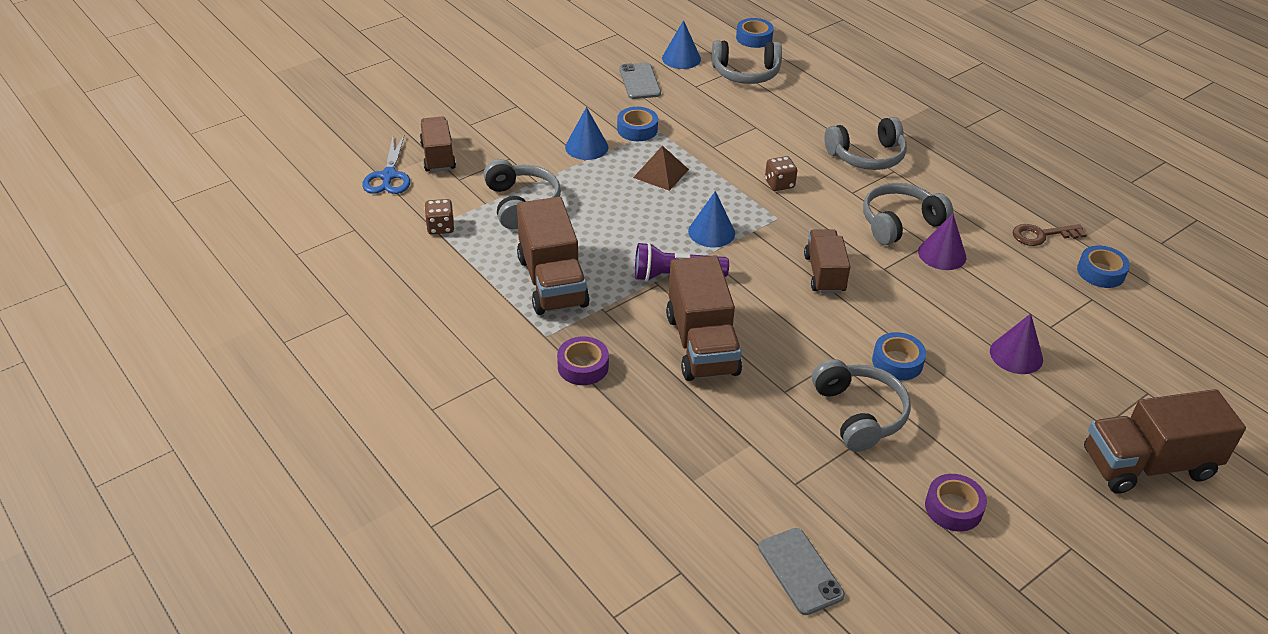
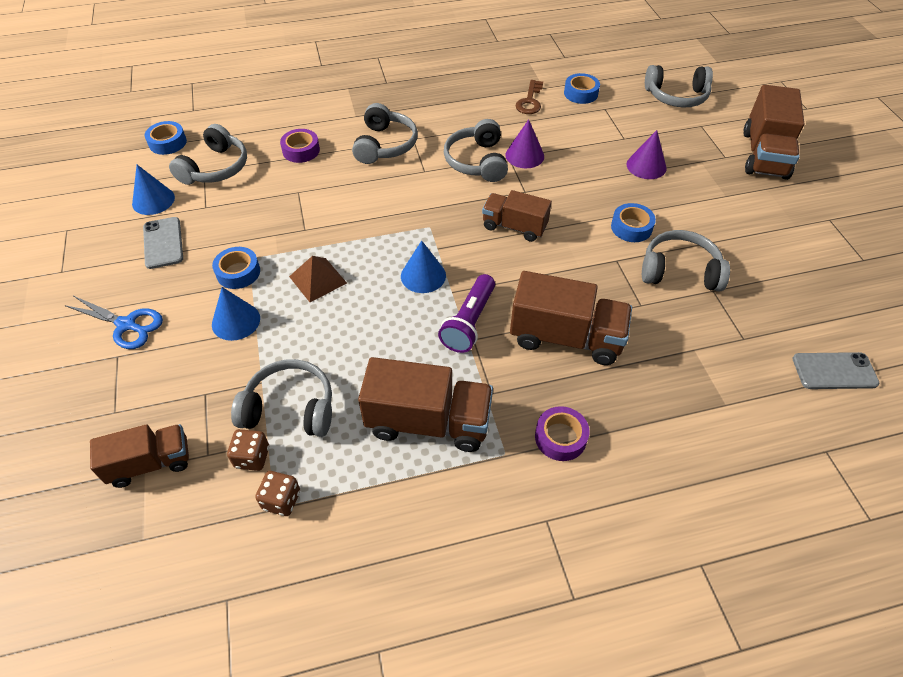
camera: 65 degrees left, 10 degrees up
(388, 176) = (149, 529): blue scissors -> blue scissors (127, 325)
(438, 157) = (150, 463): brown truck -> brown truck turned 150 degrees clockwise
(639, 81) = (163, 243): grey phone -> grey phone turned 60 degrees clockwise
(779, 184) = (386, 208): brown dice -> brown dice (252, 457)
(953, 508) = (785, 260): purple tape -> purple tape (301, 150)
(1188, 358) = (676, 96): none -> grey headphones

